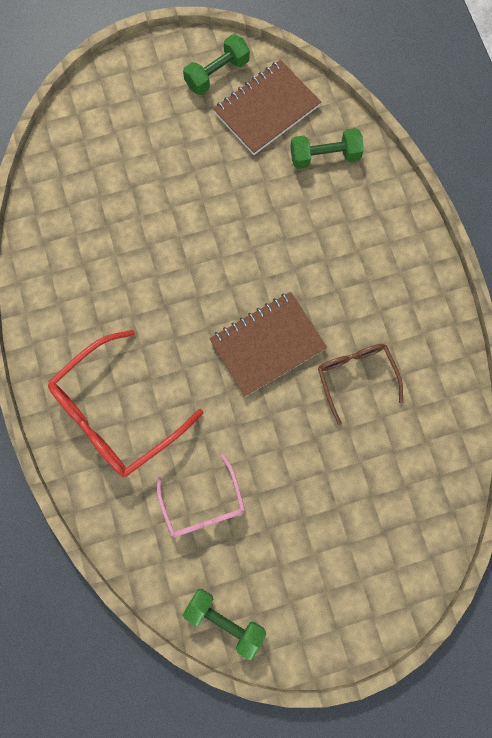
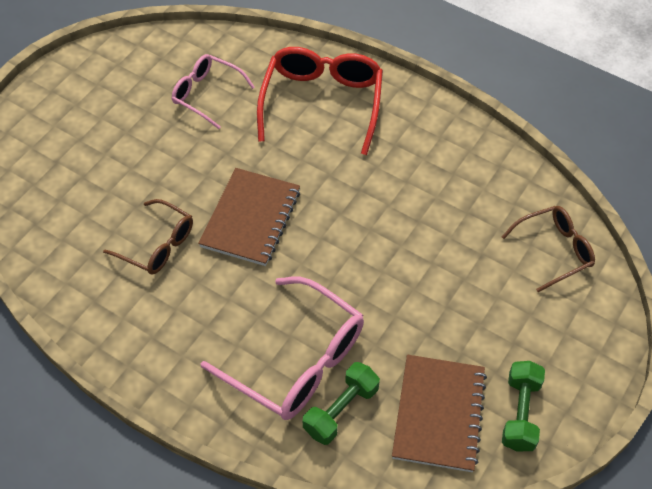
camera: 140 degrees right, 20 degrees down
(80, 151) = (554, 250): none -> brown glasses
(225, 621) = (135, 49): green dumbbell -> none
(325, 208) = (297, 361): none -> pink glasses

